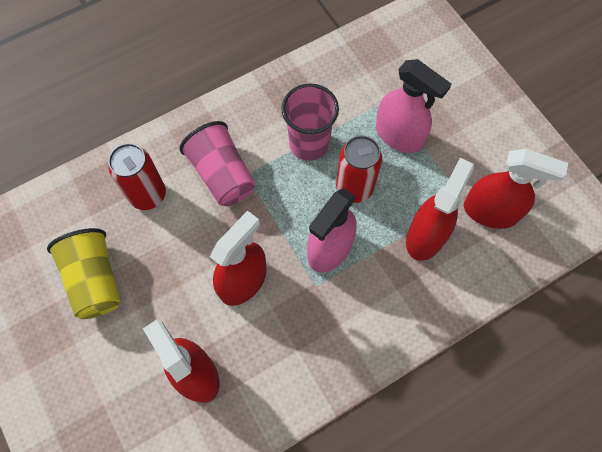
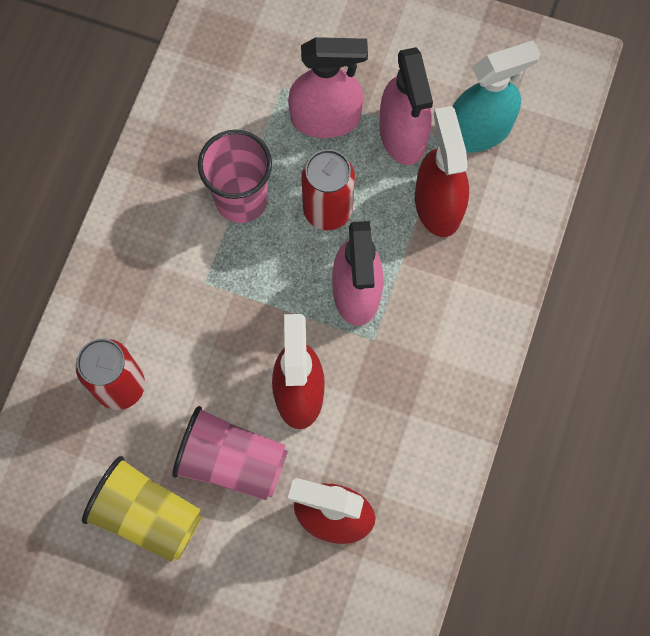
camera: 40 degrees left, 5 degrees up
(222, 175) = (180, 302): pink cup -> pink cup (232, 461)
(439, 178) = (402, 135): none -> pink spray bottle
(490, 211) = (479, 131): red spray bottle -> turquoise spray bottle

